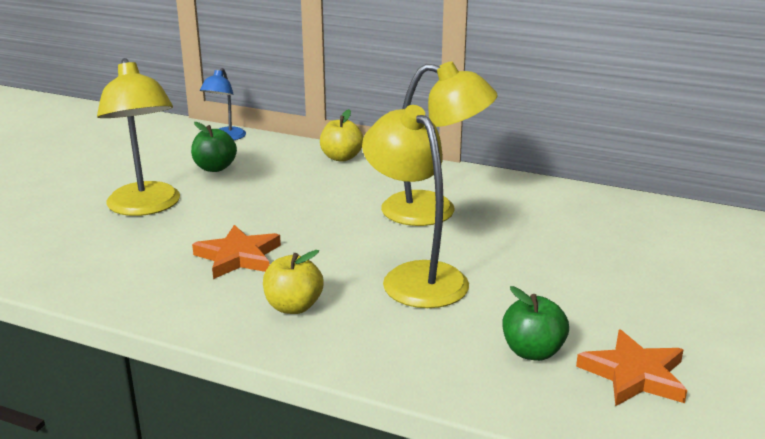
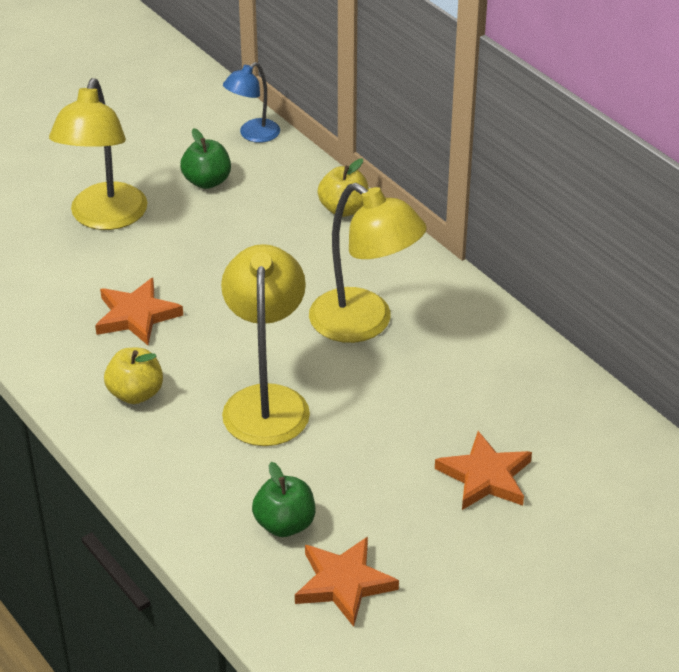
camera: 30 degrees right, 15 degrees up
(640, 268) = (485, 476): none -> orange star

